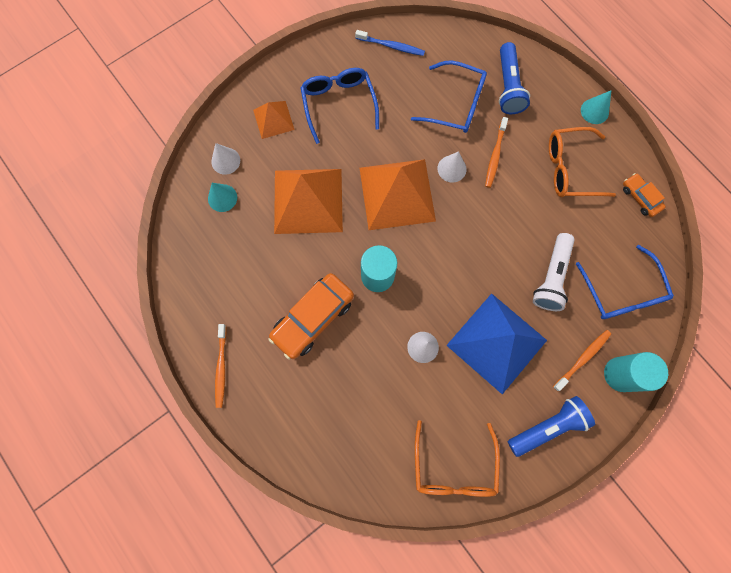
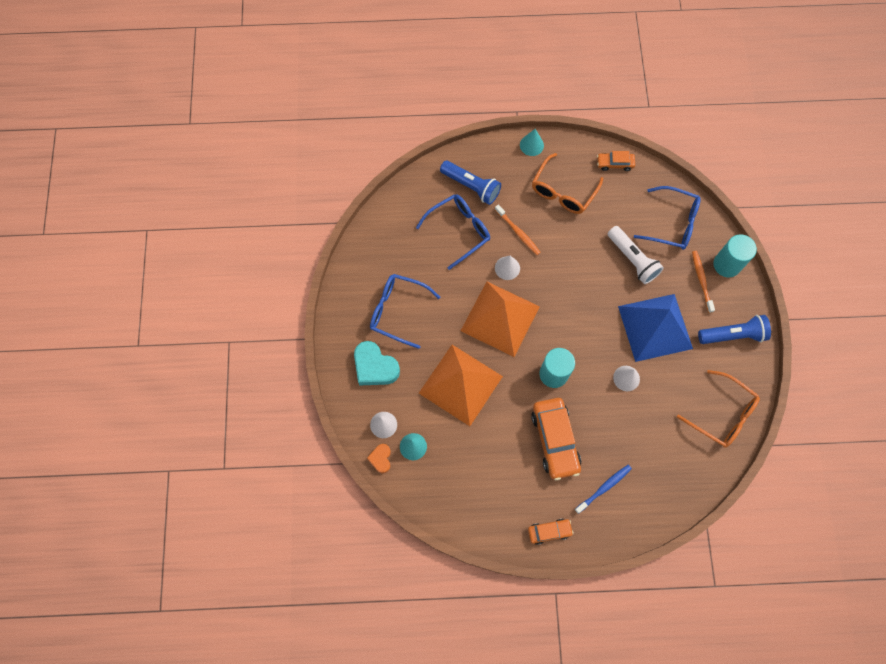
camera: 55 degrees left, 5 degrees down
(193, 179) = (381, 459): none -> orange heart
(221, 368) = (549, 531): orange toothbrush -> orange car
(273, 119) = (375, 367): orange pyramid -> turquoise heart
(391, 46) = (378, 242): blue toothbrush -> blue toothbrush (604, 488)
(547, 427) = (733, 335): blue flashlight -> blue flashlight turned 75 degrees clockwise

